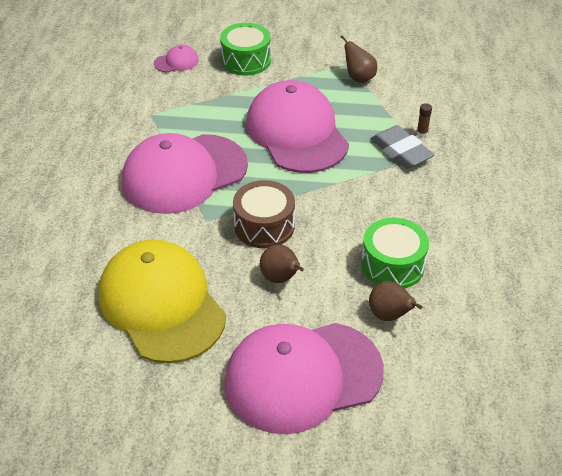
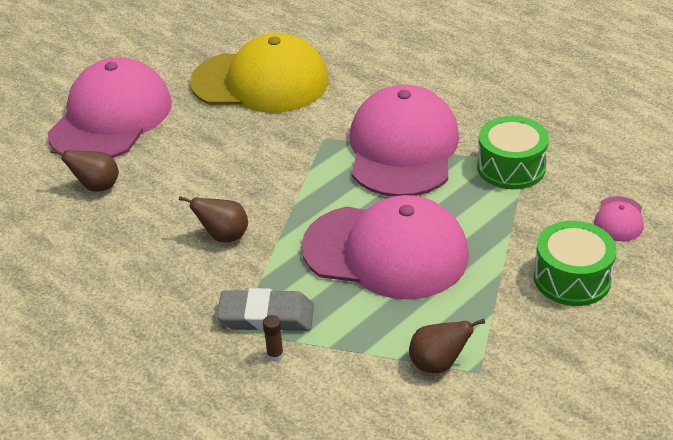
camera: 130 degrees right, 5 degrees down
(264, 226) = (277, 166): brown drum -> none
(280, 278) = (209, 148): brown pear -> brown pear (224, 236)
(392, 265) = (138, 218): green drum -> green drum (511, 167)

